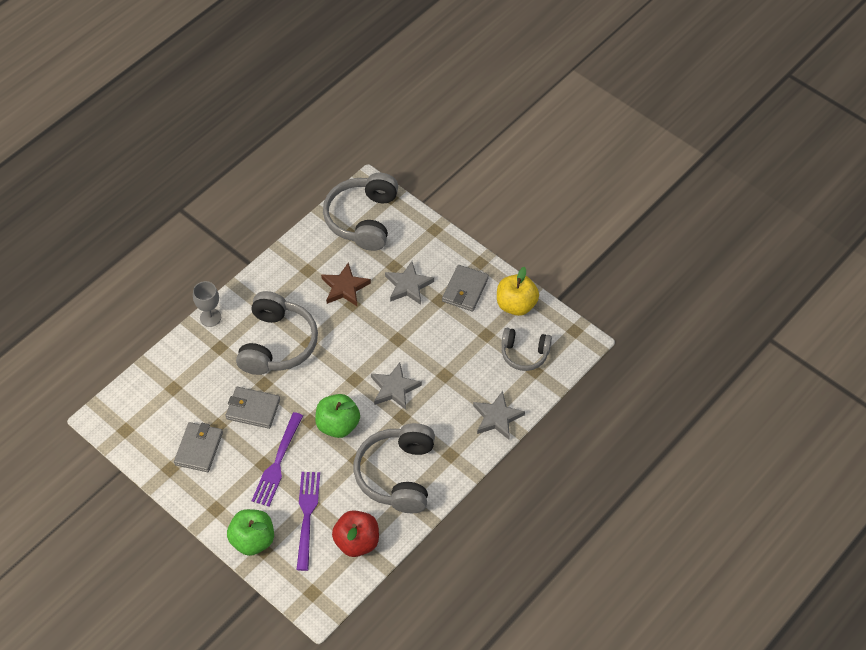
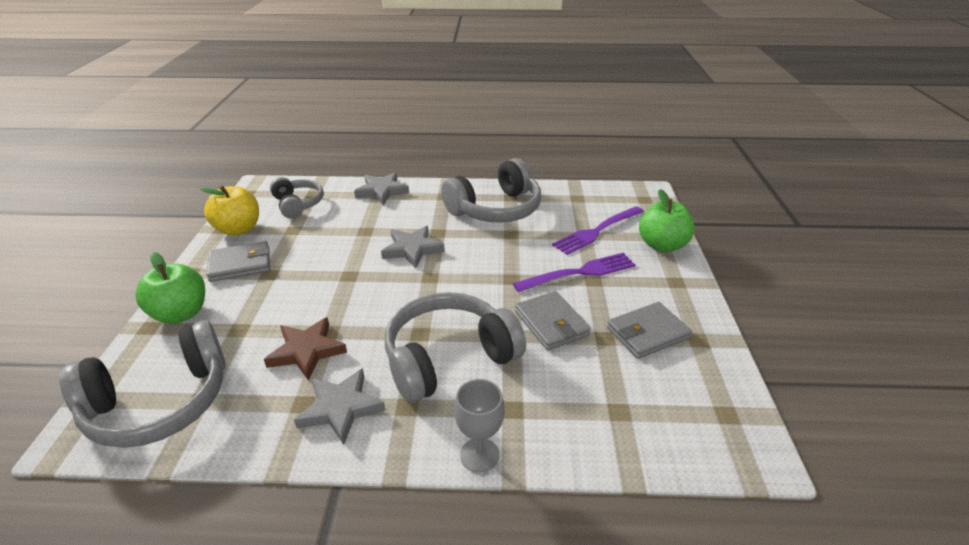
camera: 130 degrees left, 20 degrees down
(338, 425) = (493, 260): green apple -> green apple (181, 314)
(357, 542) = (577, 200): red apple -> none
(408, 285) = (263, 303): grey star -> grey star (340, 408)

